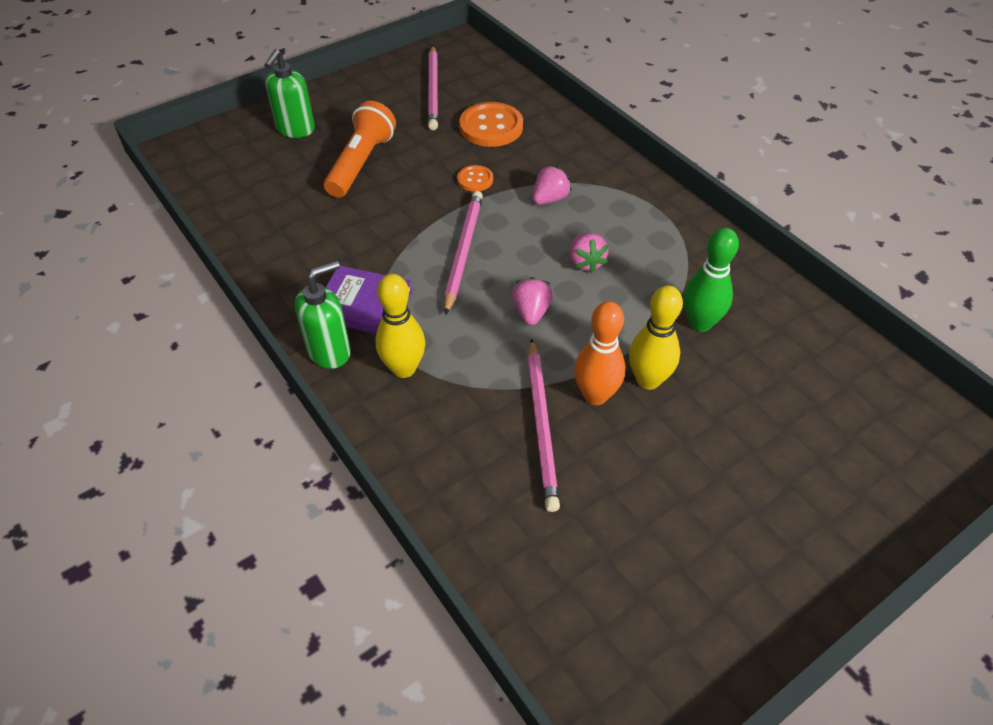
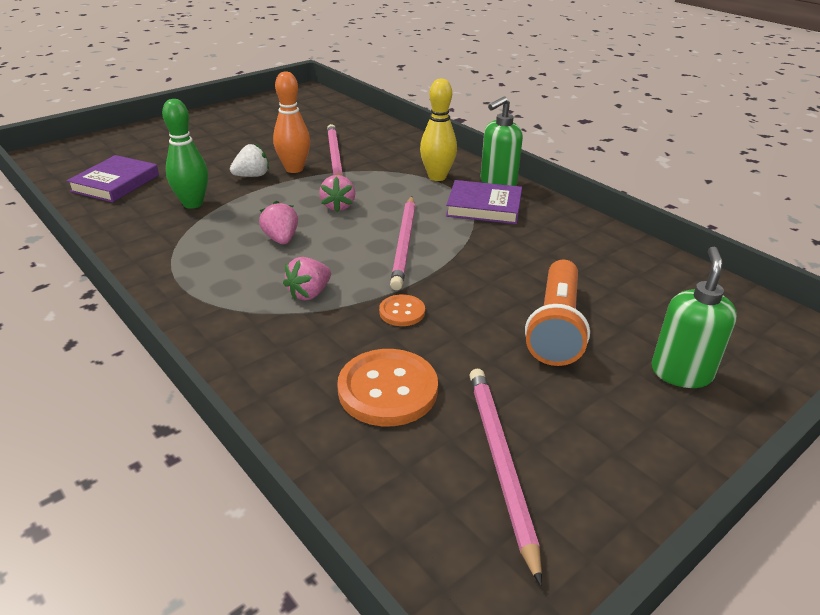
camera: 175 degrees right, 15 degrees down
(648, 380) = (252, 176): yellow bowling pin -> white strawberry
(817, 369) = (115, 183): none -> purple book

